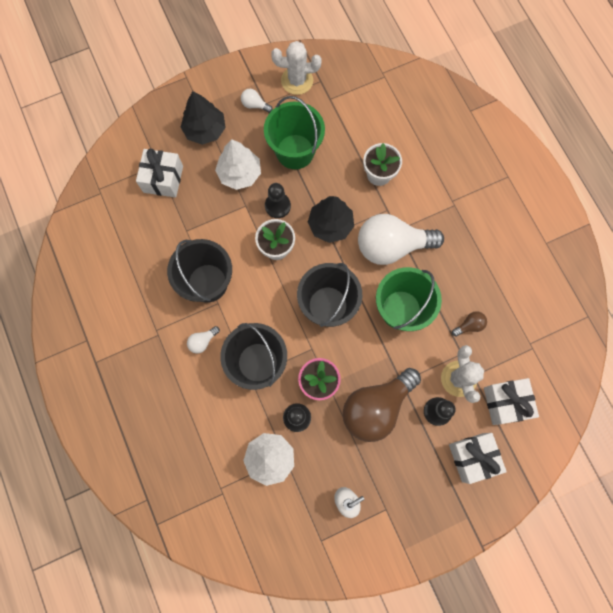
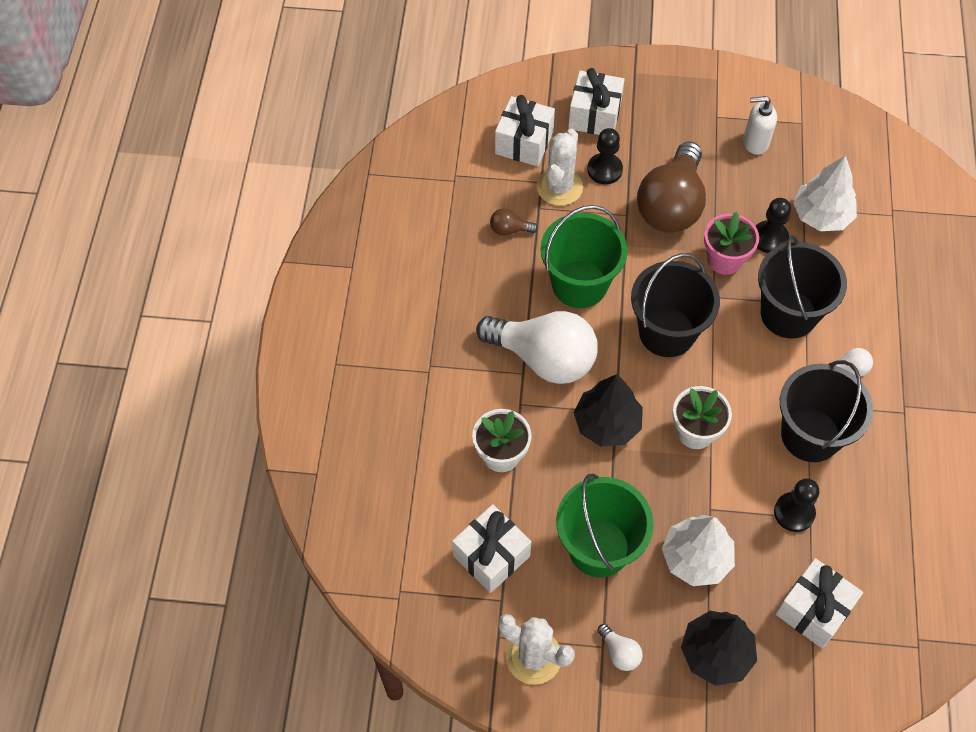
camera: 150 degrees left, 15 degrees down
(277, 206) = (665, 485): black pawn -> black pawn (794, 513)
(349, 117) = (491, 556): none -> white gift
(376, 407) = (671, 205): brown light bulb -> brown light bulb turned 120 degrees clockwise

